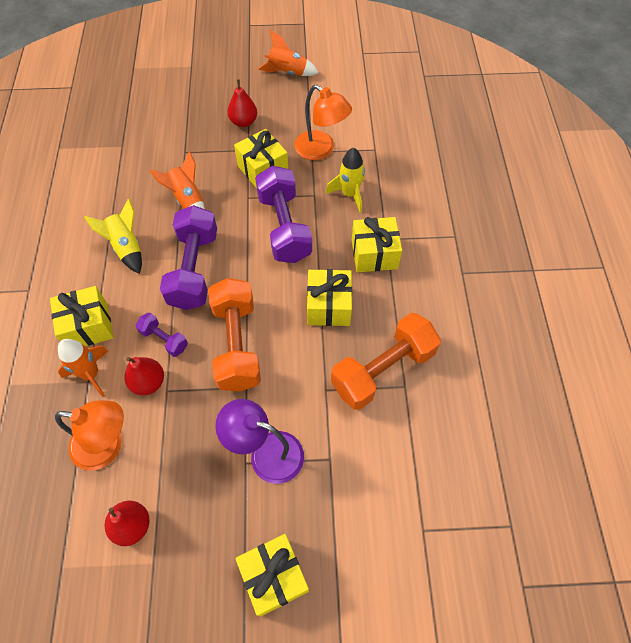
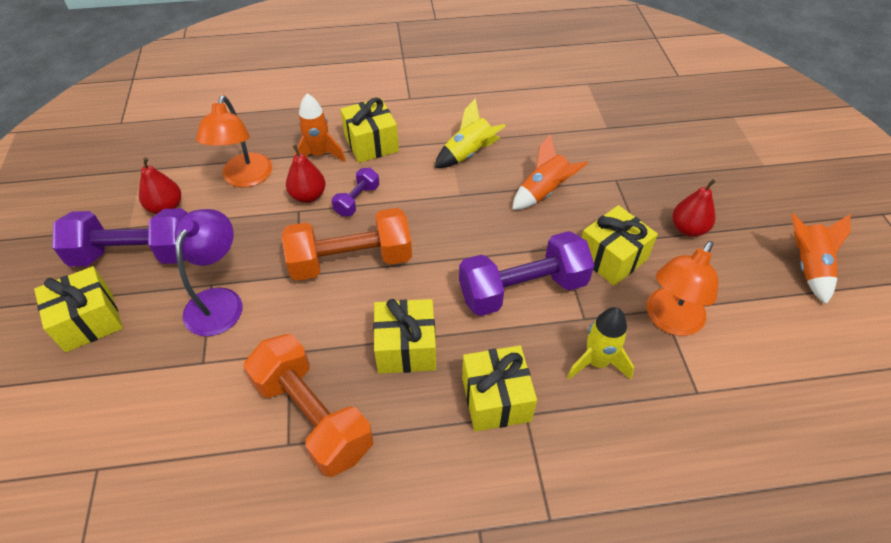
camera: 85 degrees right, 10 degrees down
(194, 269) = (447, 211): purple dumbbell -> purple dumbbell (136, 254)

